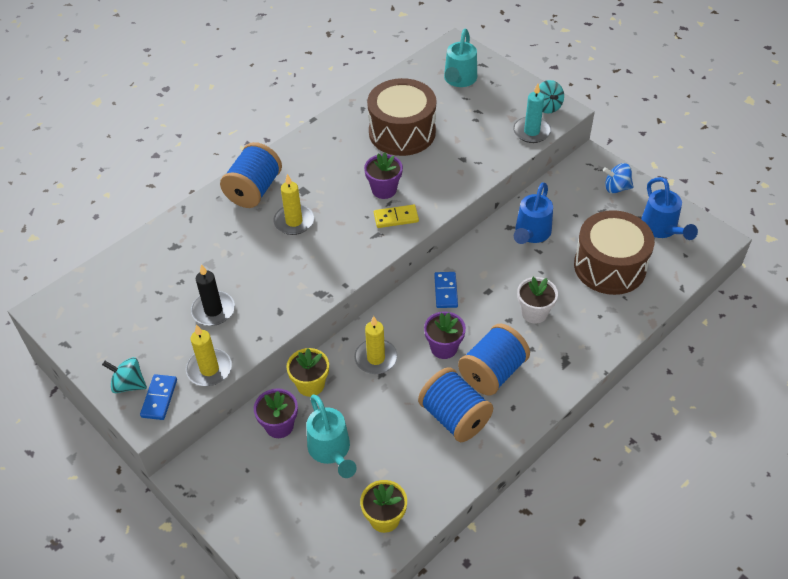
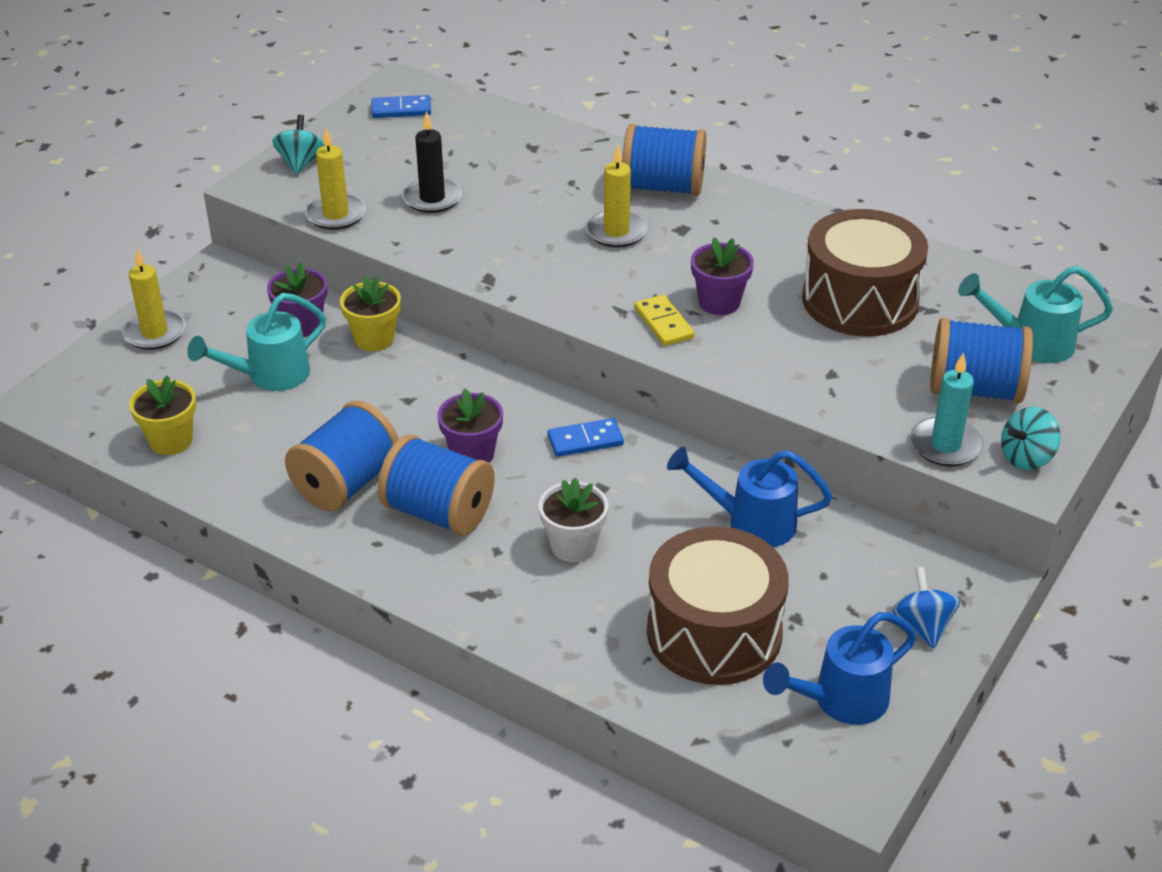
camera: 75 degrees right, 10 degrees down
(159, 398) = (284, 188): blue domino -> blue domino (401, 109)
(376, 358) = (434, 390): yellow candle -> yellow candle (154, 333)
(490, 110) = (974, 389): none -> blue spool

